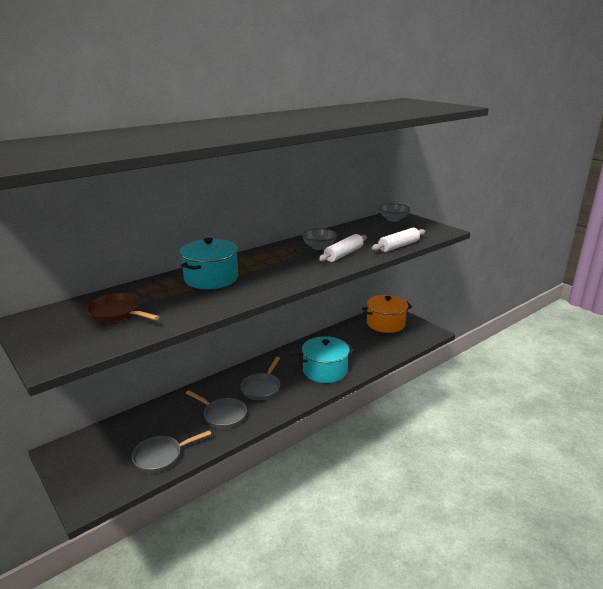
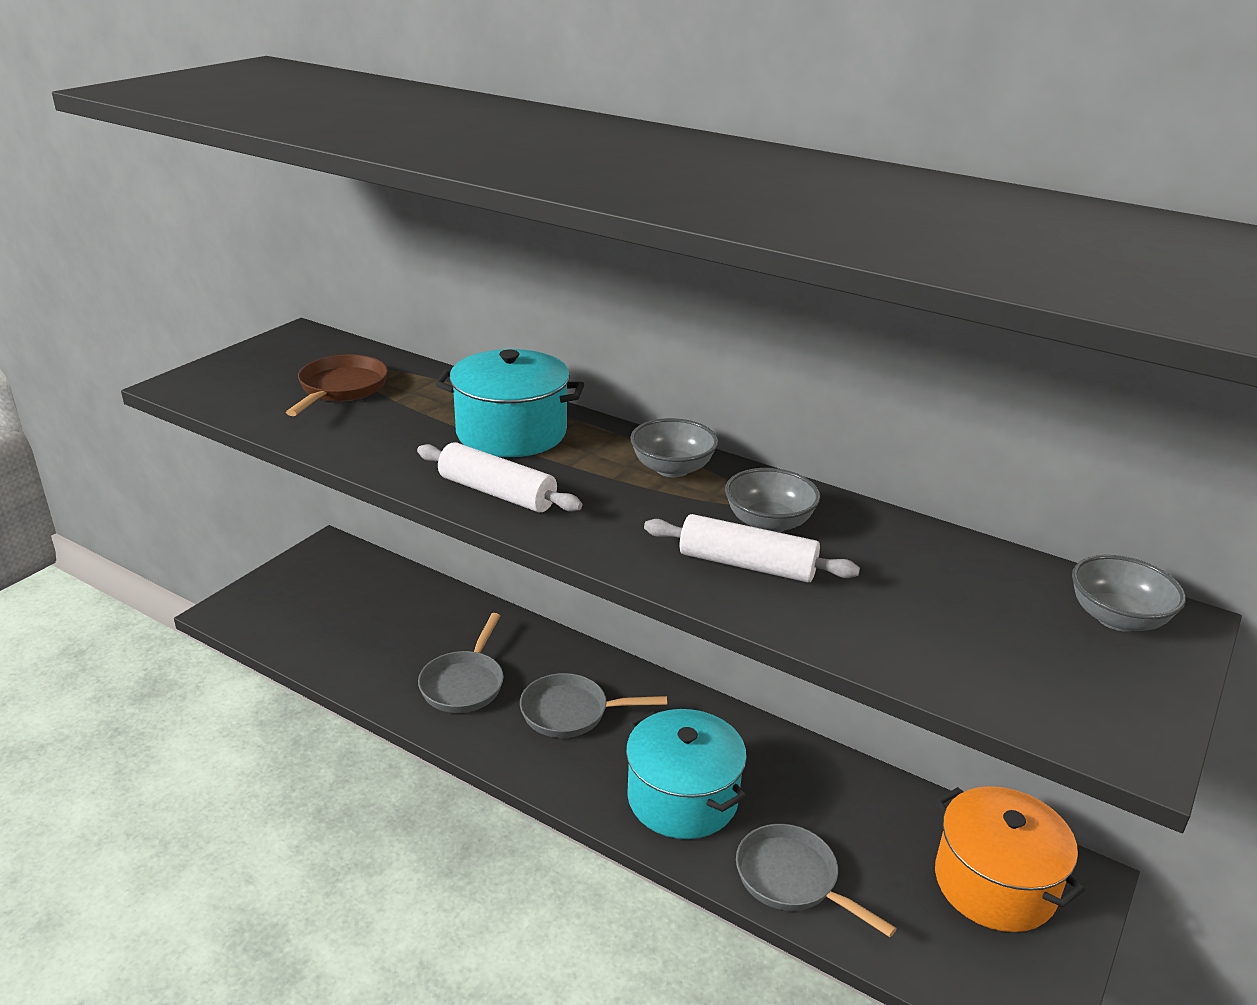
camera: 70 degrees right, 5 degrees up
(161, 456) = (337, 647): grey pan -> grey pan (792, 879)
(269, 255) = (672, 468): none -> grey bowl
(398, 246) = (885, 651): white rolling pin -> white rolling pin (497, 493)

